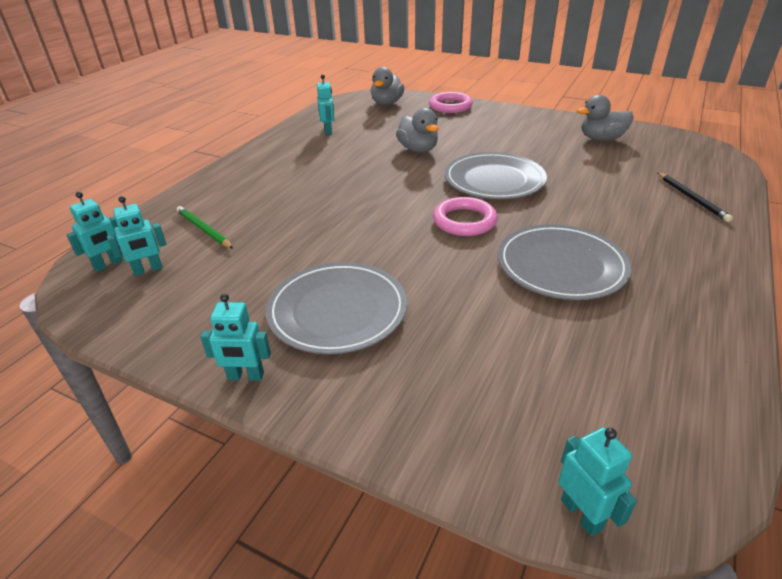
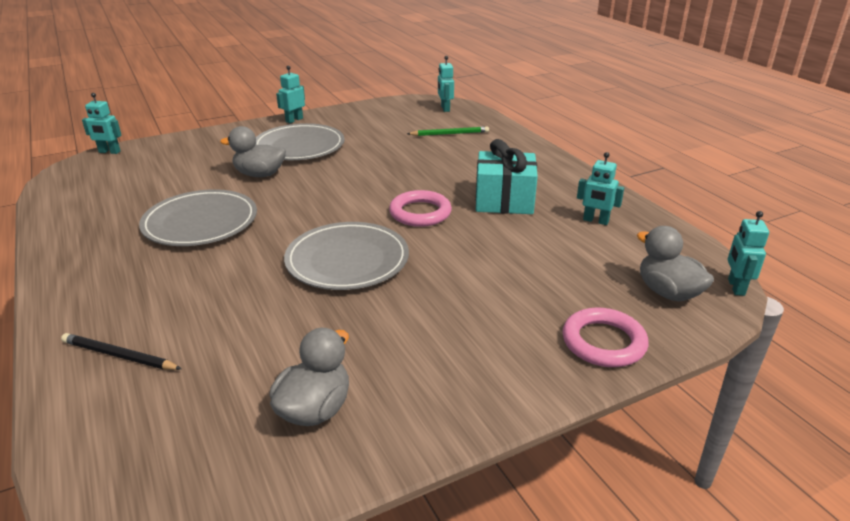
camera: 125 degrees right, 5 degrees down
(148, 270) = (423, 115): turquoise robot -> turquoise robot (735, 287)
(334, 161) = (504, 201): none -> turquoise gift
(418, 149) = (475, 251): grey duck -> grey duck (259, 174)
(464, 221) = (311, 214): pink ring -> pink ring (420, 213)

